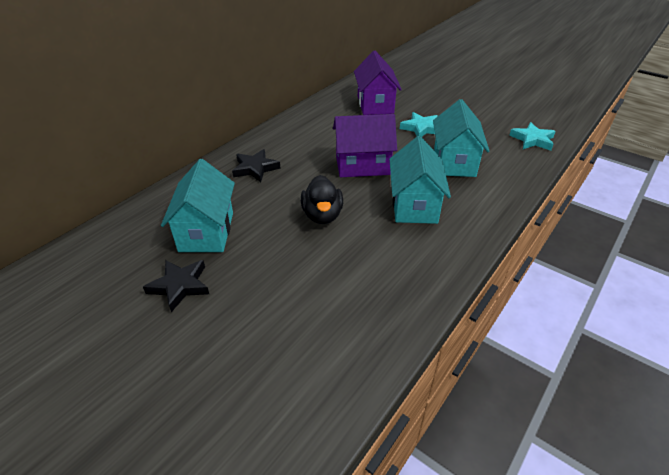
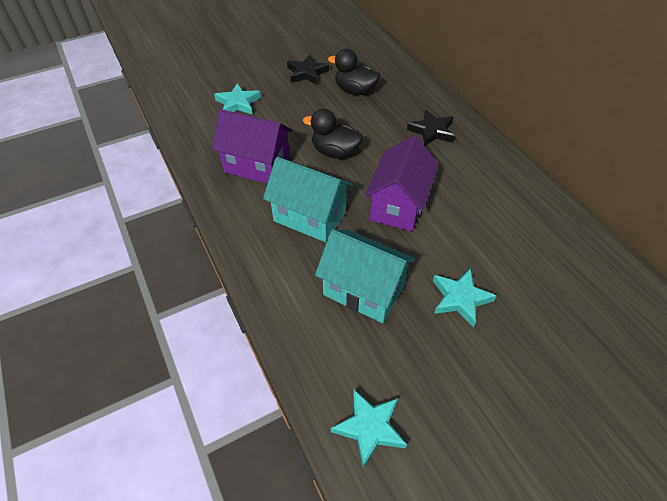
camera: 115 degrees right, 10 degrees up
(207, 232) = (355, 91): turquoise house -> black duck
(280, 330) = (238, 103): none -> turquoise star
(375, 104) = (550, 277): purple house -> purple house (257, 165)

